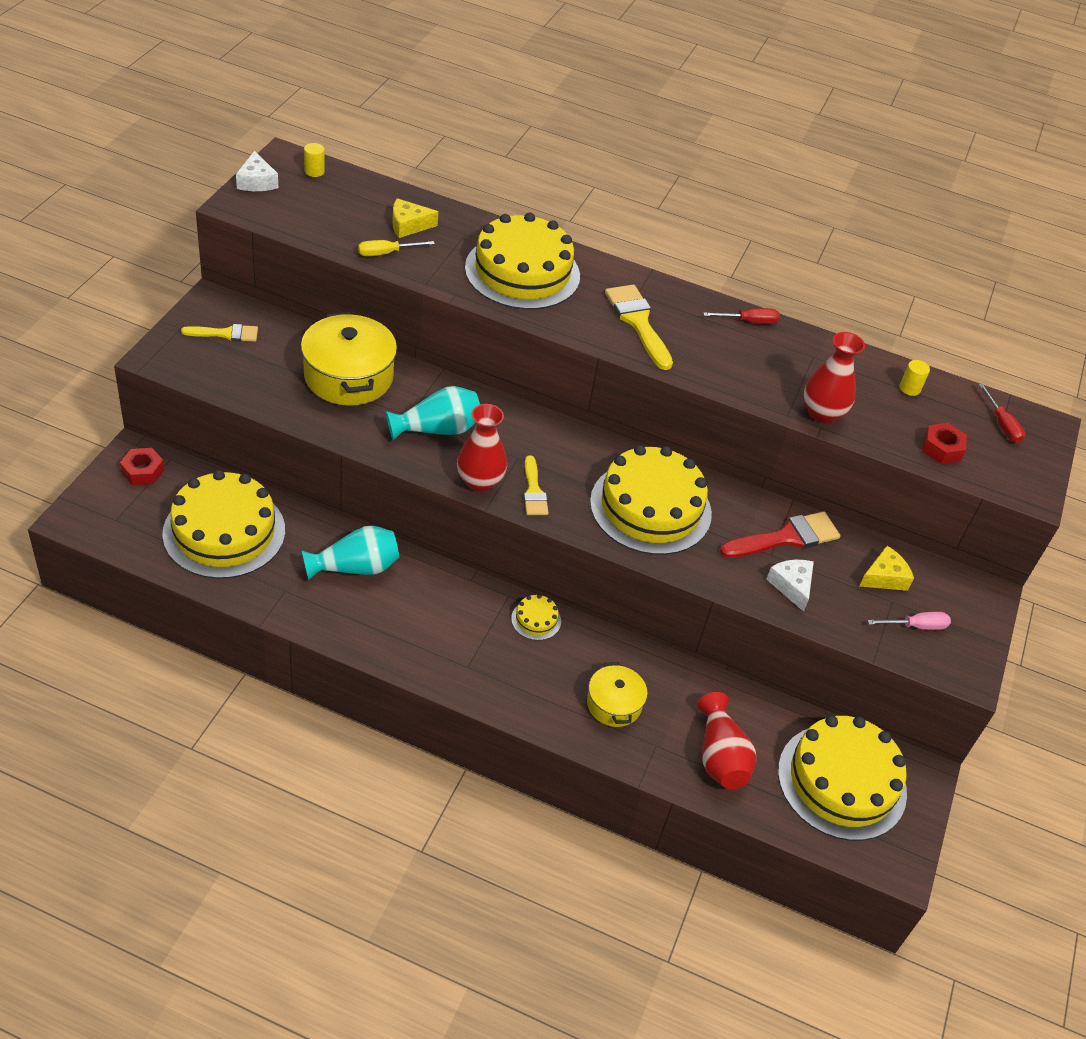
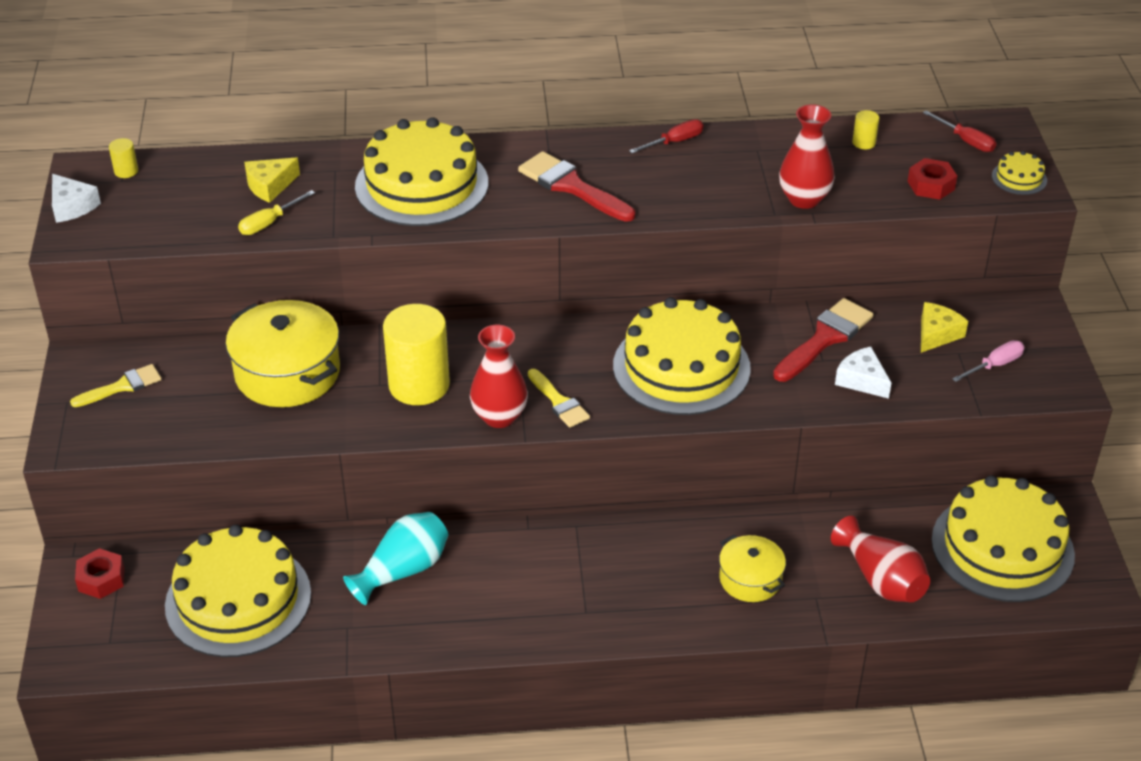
camera: 20 degrees left, 5 degrees down
(437, 429) = (419, 385): turquoise vase -> yellow cylinder
(536, 620) = (619, 536): yellow cake -> yellow cake (1019, 178)
(638, 322) = (571, 186): yellow brush -> red brush

